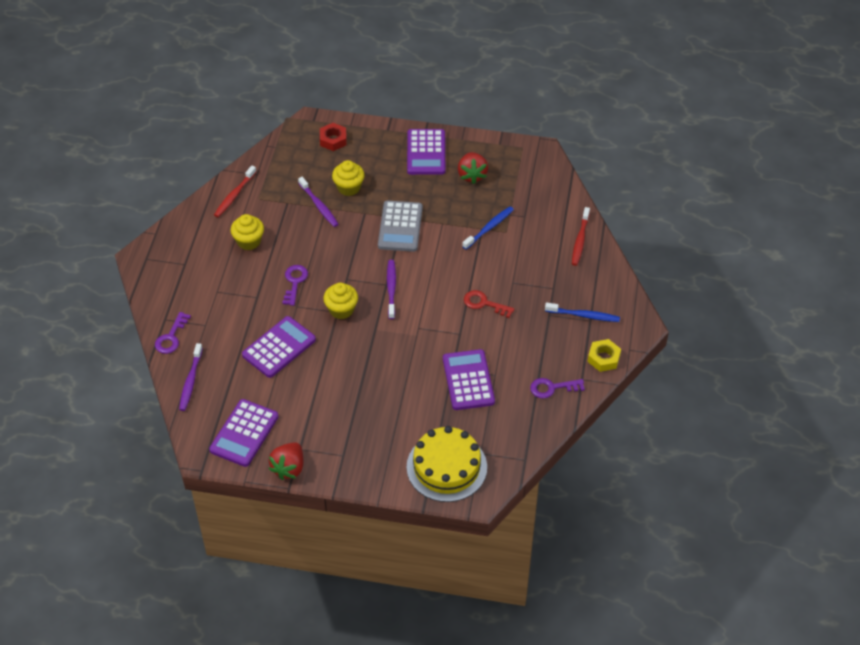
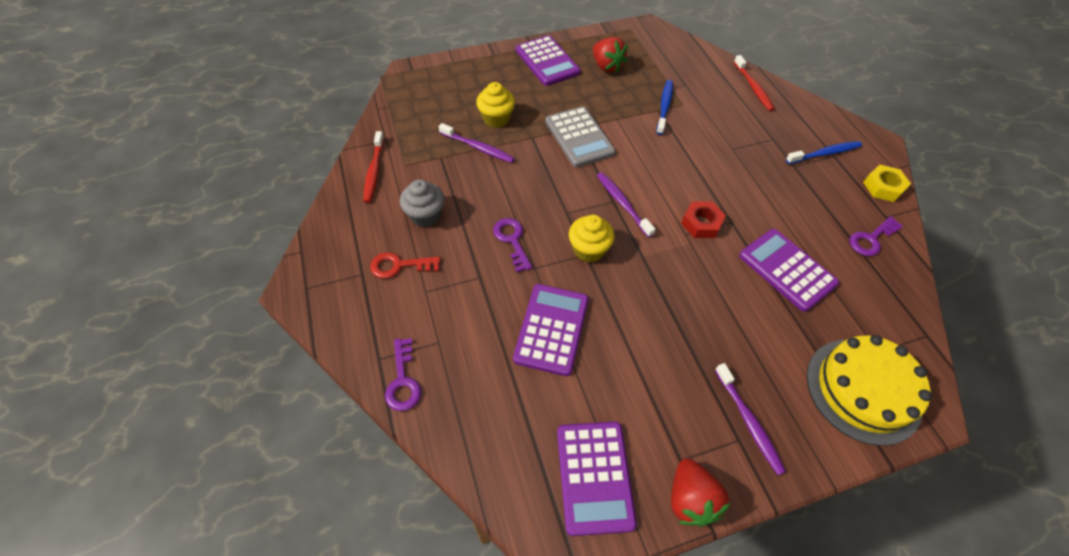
camera: 30 degrees left, 5 degrees up
(190, 381) = (469, 433): purple toothbrush -> purple toothbrush (749, 422)
(249, 241) = (425, 215): yellow cupcake -> grey cupcake
(333, 140) = (446, 80): red nut -> red nut (701, 223)
(484, 303) = (726, 180): red key -> red key (399, 265)

